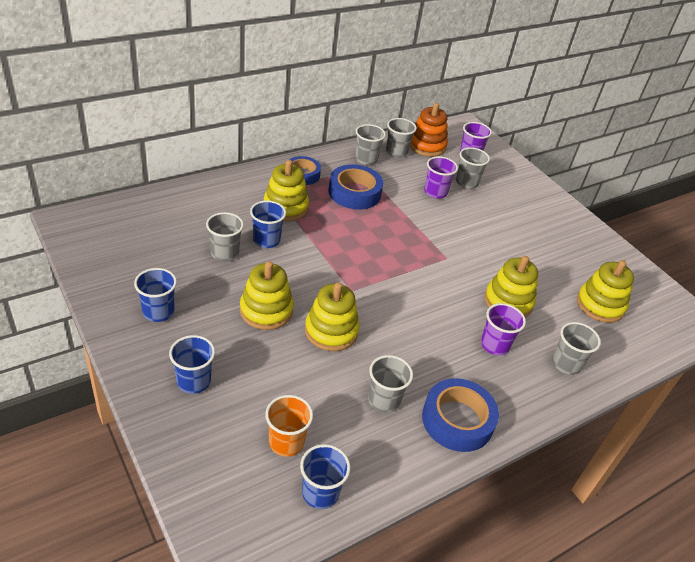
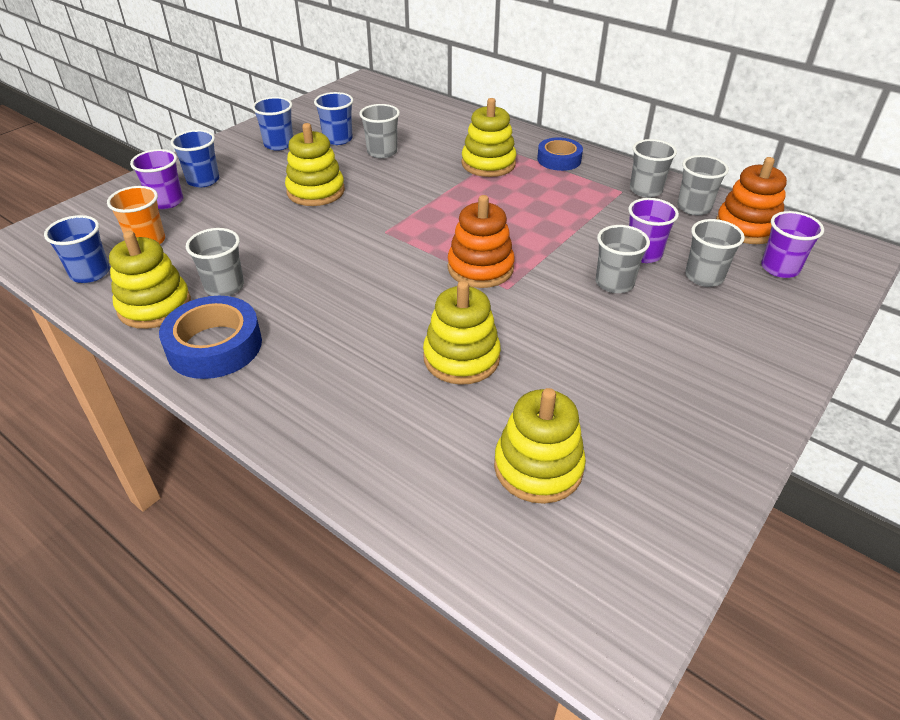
camera: 75 degrees right, 0 degrees up
(266, 240) = (422, 167): blue cup -> blue cup (338, 139)
(331, 331) = (310, 233): yellow stacking toy -> yellow stacking toy (154, 306)
(354, 192) = (565, 197): blue tape -> none
(420, 261) = (480, 268): none -> orange stacking toy
(495, 345) = (363, 358): purple cup -> purple cup (166, 201)
(566, 364) = (368, 437): grey cup -> grey cup (614, 283)

